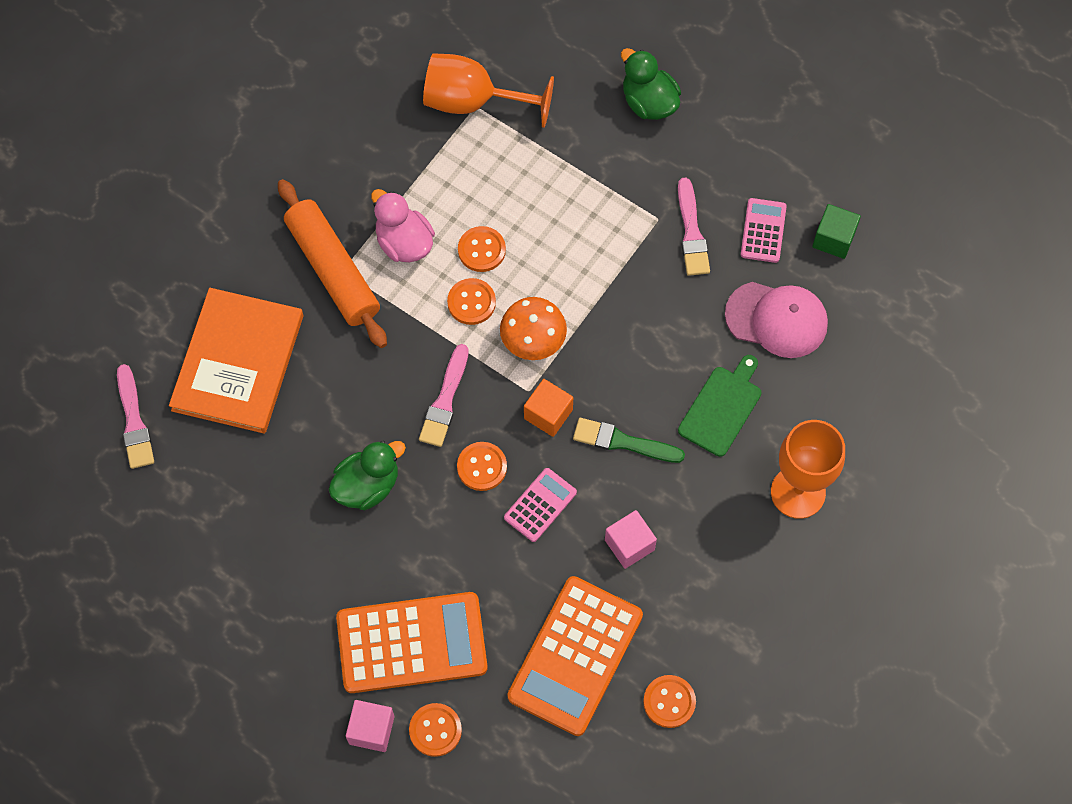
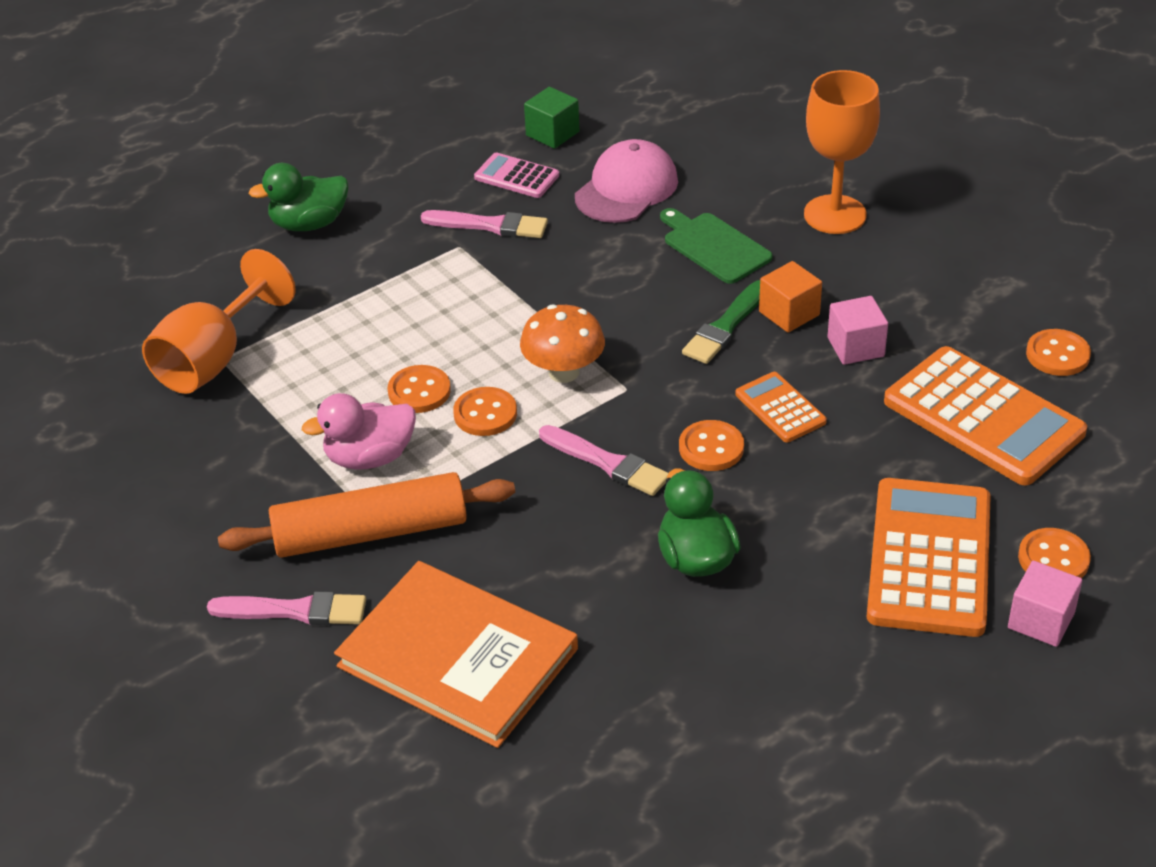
camera: 70 degrees left, 25 degrees down
(134, 422) = (495, 796): pink brush -> pink brush (295, 611)
(540, 505) = (780, 408): pink calculator -> orange calculator
(548, 414) = (664, 378): orange cube -> orange cube (789, 313)

